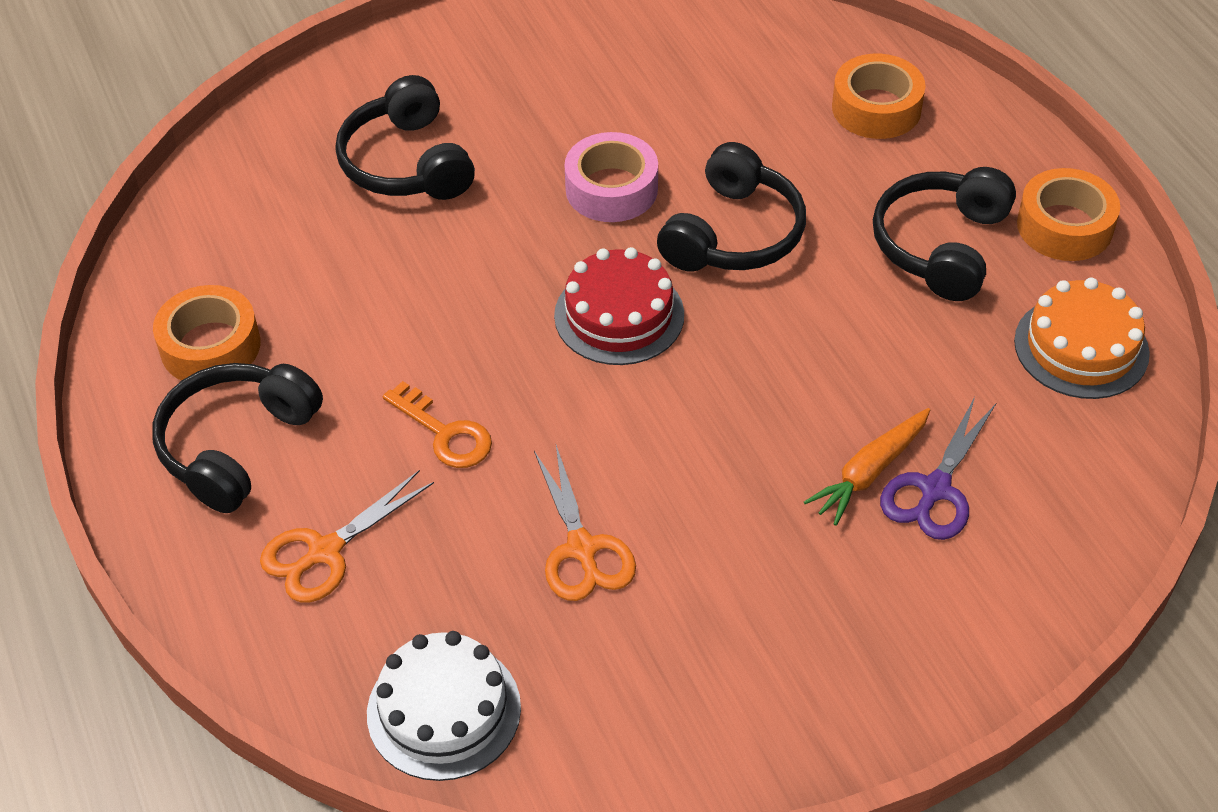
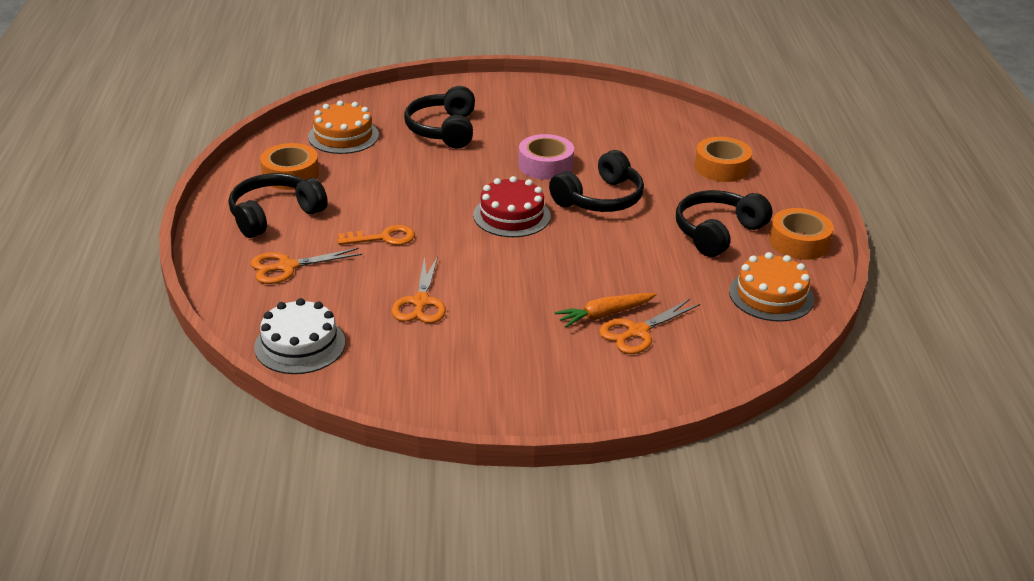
camera: 20 degrees right, 15 degrees down
(249, 229) = (343, 136): none -> orange cake
(445, 433) = (383, 238): orange key -> orange key turned 75 degrees counterclockwise
(935, 489) = (637, 332): purple scissors -> orange scissors

